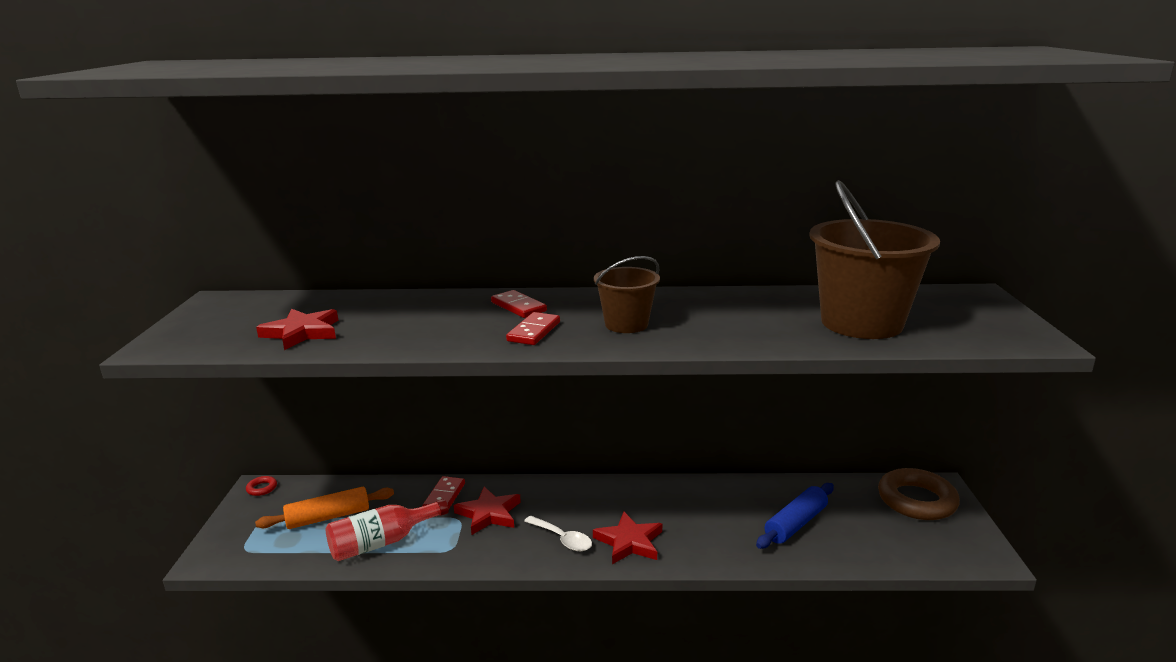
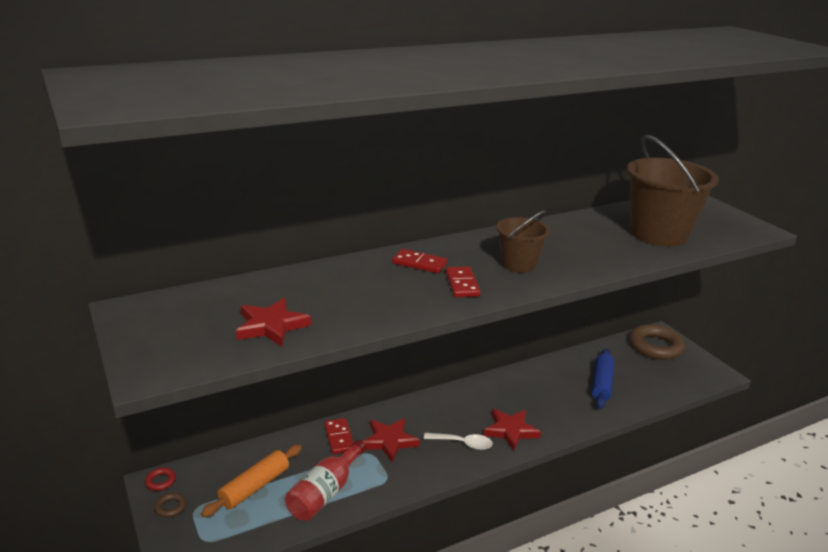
camera: 30 degrees left, 5 degrees up
(247, 512) = (170, 507): none -> brown ring

